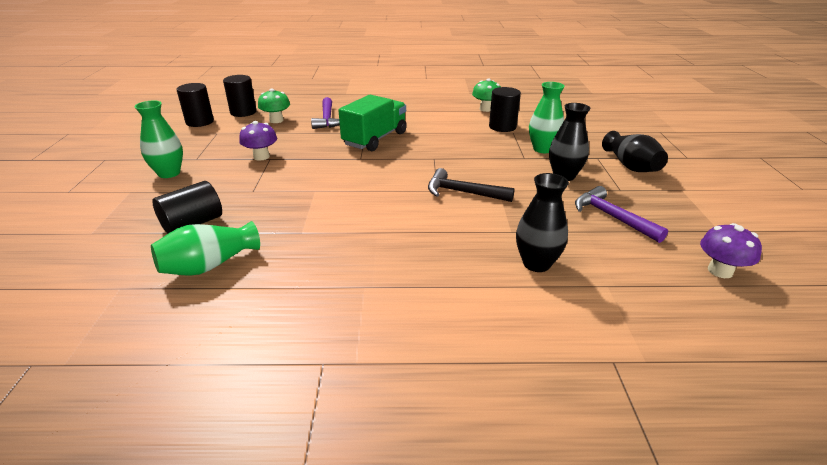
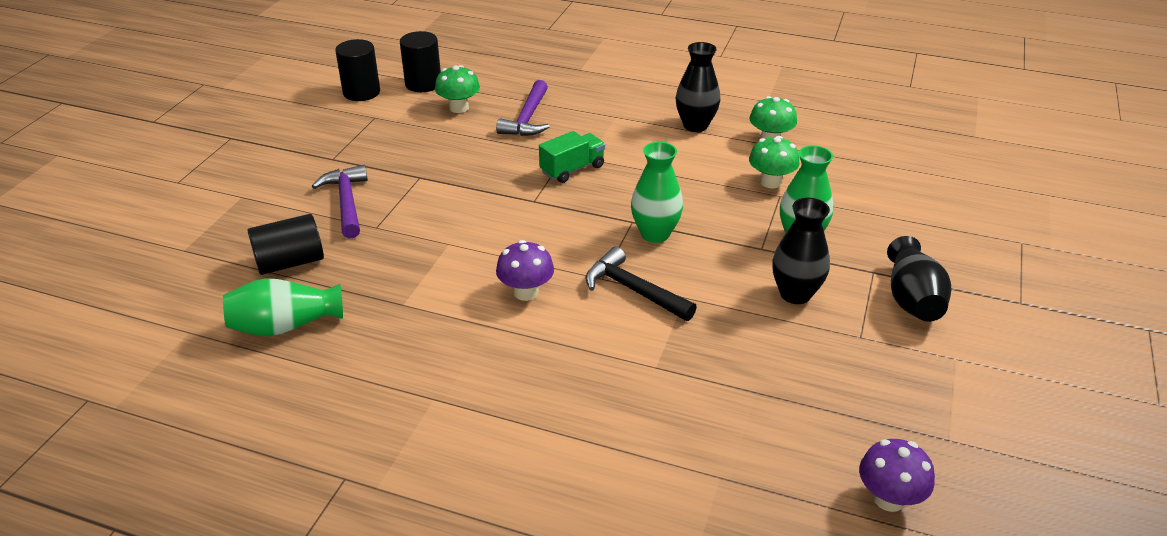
camera: 20 degrees right, 5 degrees up
(169, 173) = (293, 176): green vase -> green vase (655, 234)
(261, 157) = (411, 171): purple mushroom -> purple mushroom (526, 292)
(375, 139) = (572, 169): green truck -> green truck, size x0.61
(502, 127) = (771, 182): black cylinder -> green mushroom
(536, 263) = (653, 422): black vase -> black vase (695, 125)
(612, 217) = (809, 379): purple hammer -> purple hammer (346, 202)

